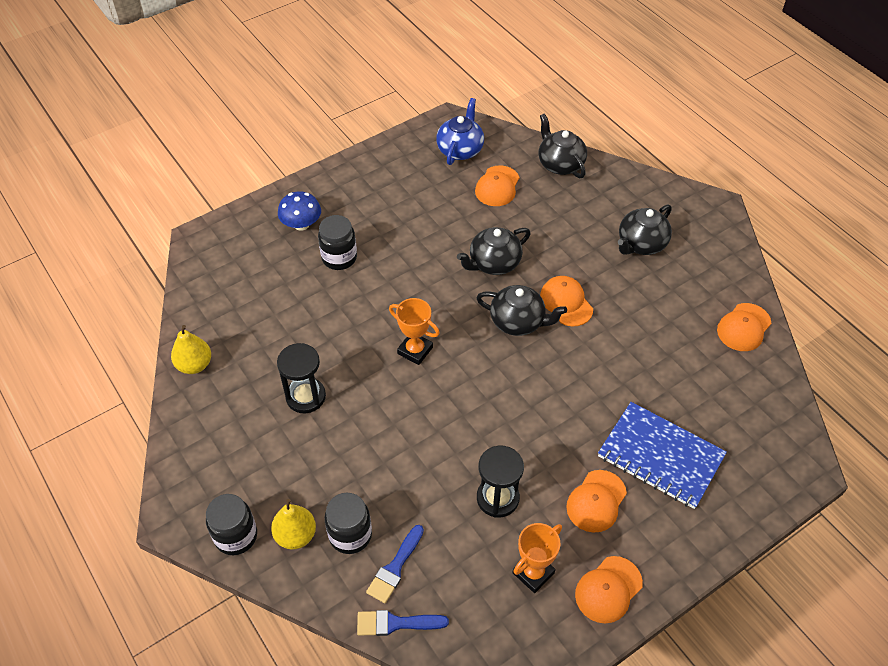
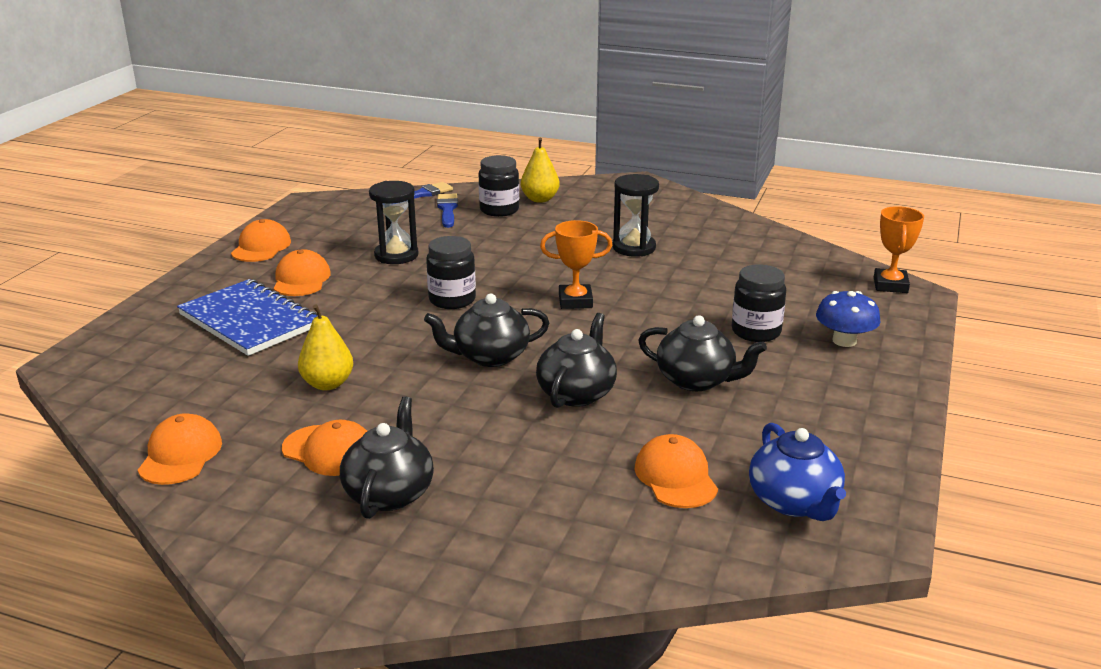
camera: 145 degrees right, 25 degrees down
(194, 365) = (754, 232): yellow pear -> yellow pear (327, 384)
(236, 536) = (582, 188): black jar -> black jar (452, 300)
(533, 573) = (332, 236): orange trophy -> orange trophy (890, 285)
(560, 164) = (618, 554): black teapot -> black teapot (696, 380)
(566, 302) = (447, 392): orange cap -> orange cap (329, 451)
(660, 456) = (249, 321): blue notebook -> blue notebook turned 45 degrees clockwise

